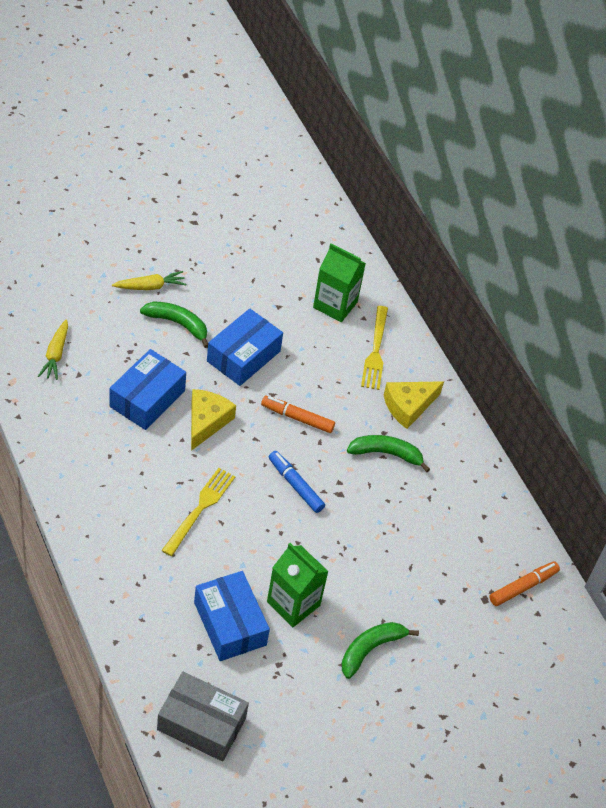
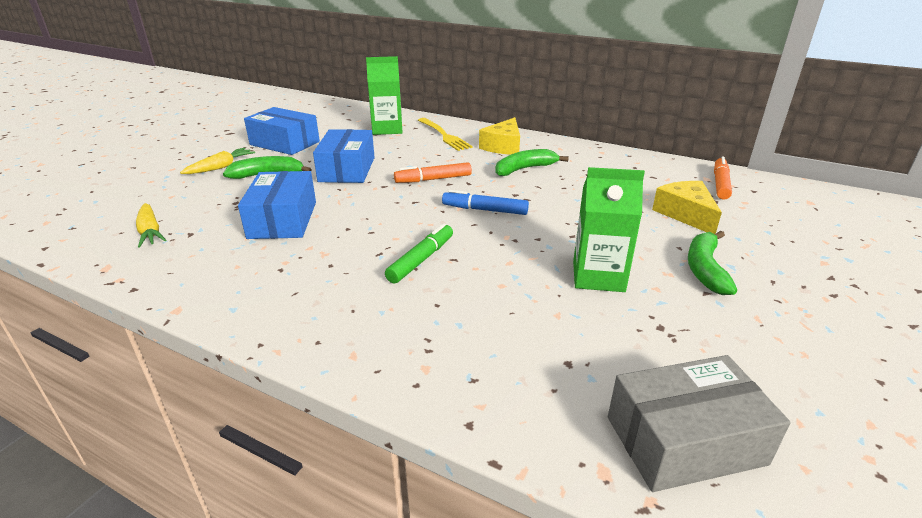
camera: 30 degrees left, 20 degrees down
(200, 508) = (421, 259): yellow fork -> green marker
(206, 422) = (358, 210): yellow cheese -> yellow cheese (686, 214)
(230, 624) = (569, 324): blue box -> blue box (284, 143)

